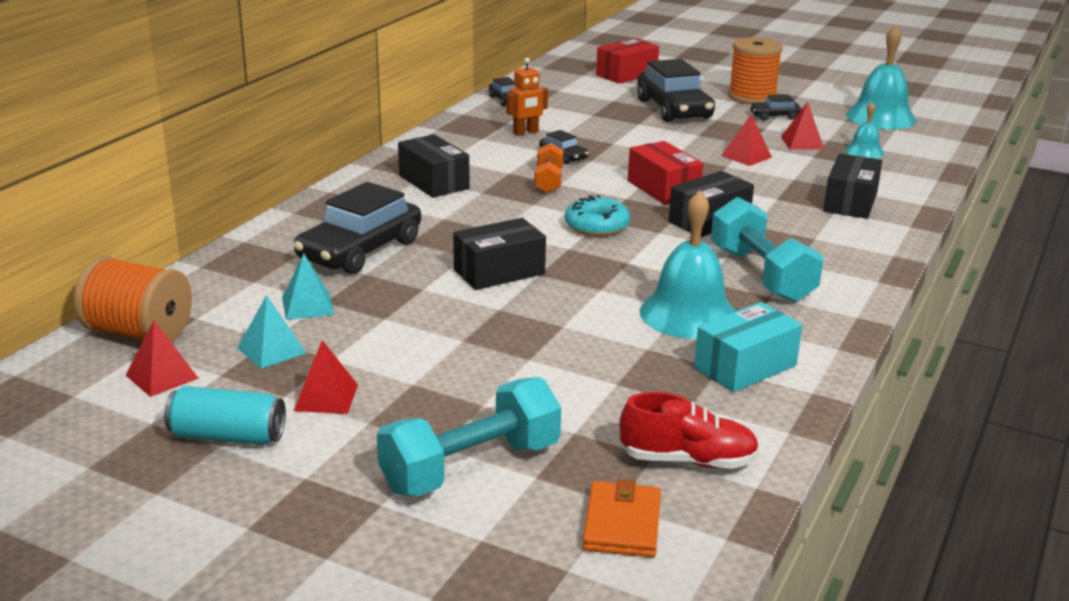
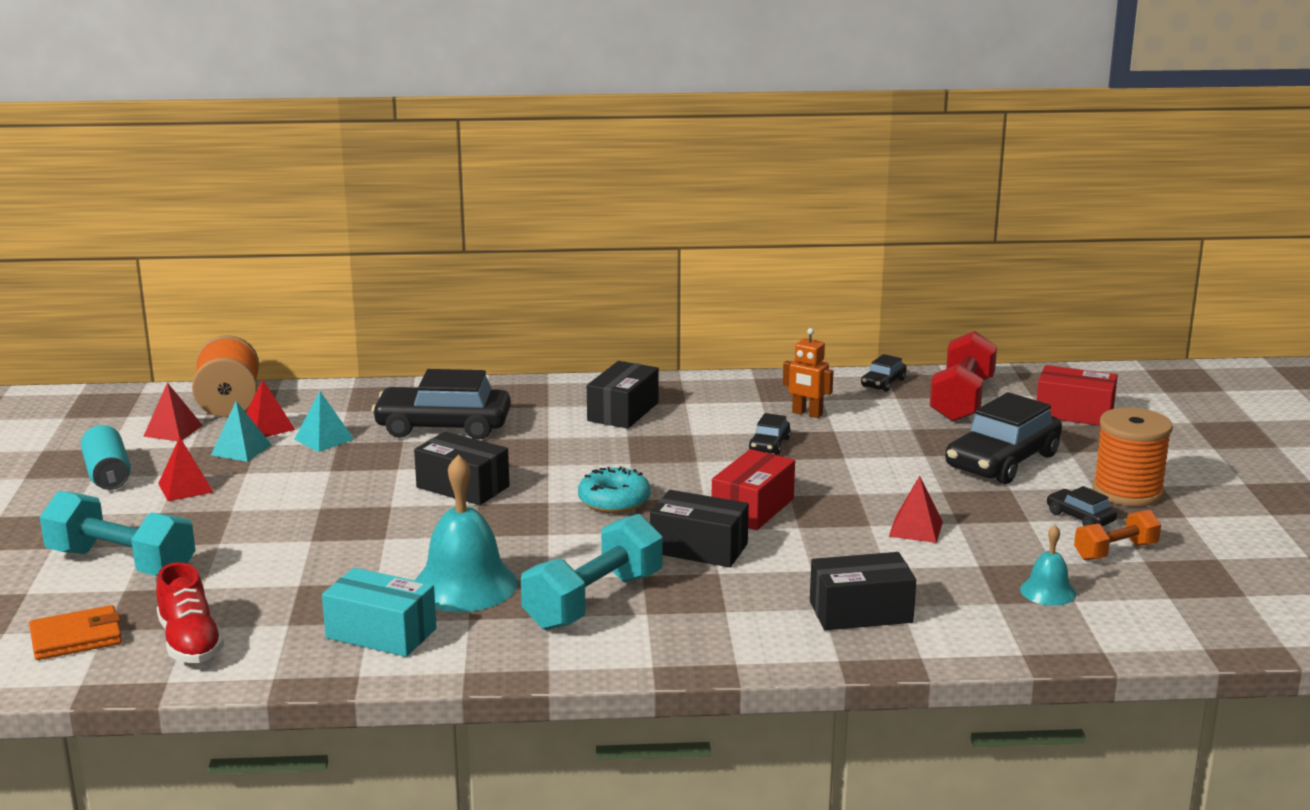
camera: 60 degrees right, 5 degrees down
(548, 181) = (695, 454): orange dumbbell -> orange dumbbell (1115, 551)
(567, 91) = (962, 400): none -> red dumbbell
(802, 143) = (1014, 550): red pyramid -> red pyramid (267, 427)
(881, 117) = (1198, 580): turquoise bell -> none

